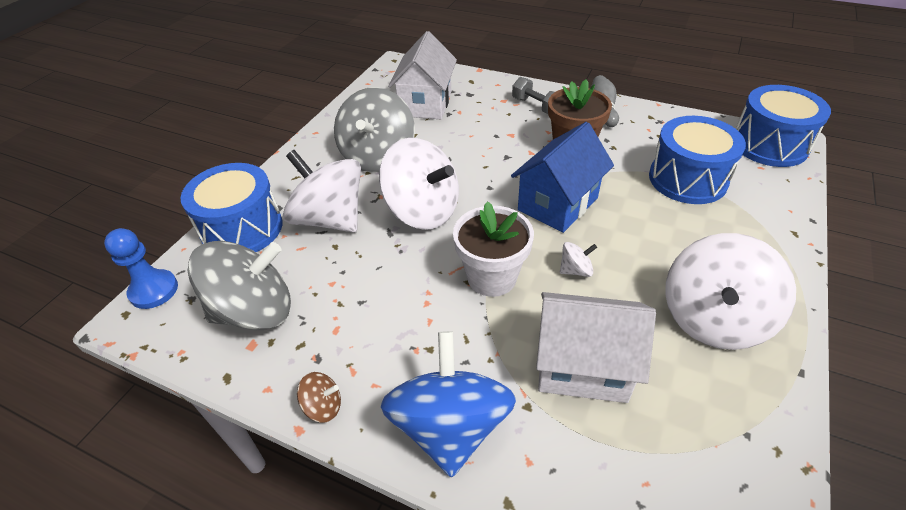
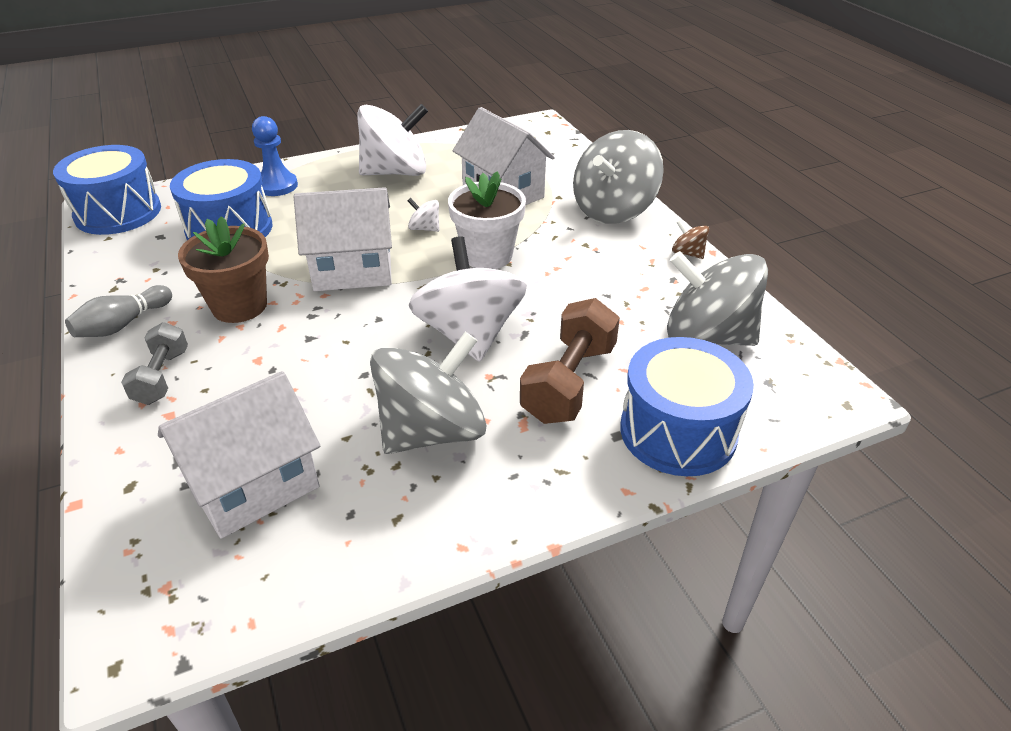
camera: 140 degrees left, 5 degrees down
(154, 290) = (810, 413): blue pawn -> blue pawn (277, 186)
(330, 219) = (569, 382): white spinning top -> brown dumbbell
(450, 426) = (613, 210): blue spinning top -> grey spinning top
(557, 204) = (353, 271): blue house -> white house

